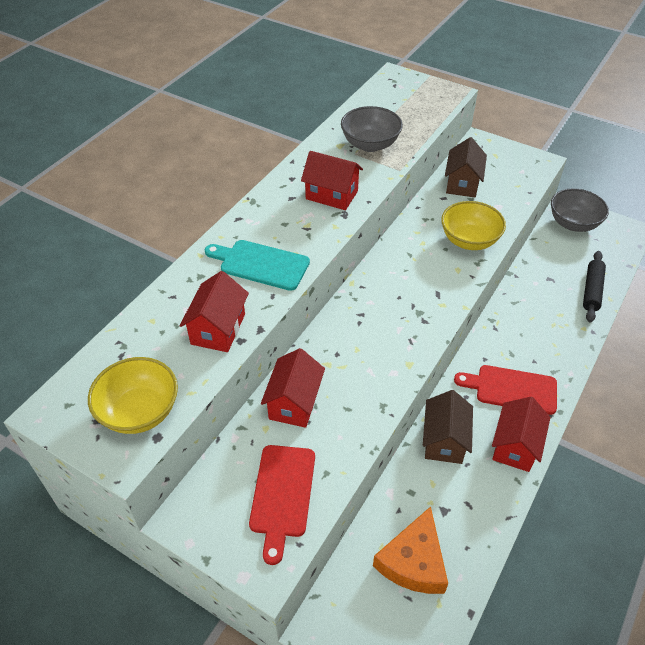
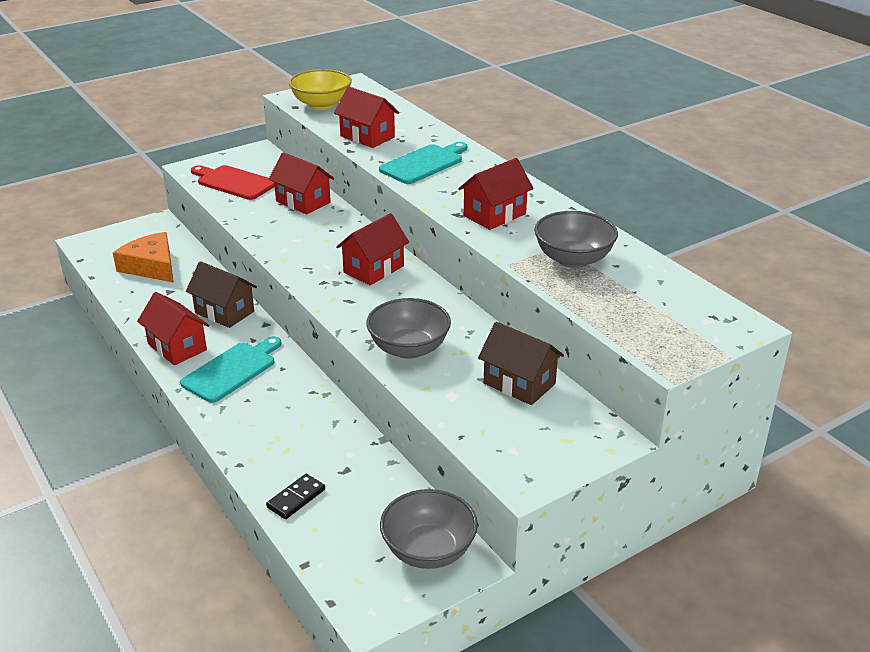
camera: 115 degrees right, 15 degrees down
(383, 297) = (373, 269): none -> red house
(469, 240) = (409, 349): yellow bowl -> grey bowl
(512, 389) = (232, 370): red cutting board -> turquoise cutting board
(592, 290) = (296, 498): black rolling pin -> black domino

